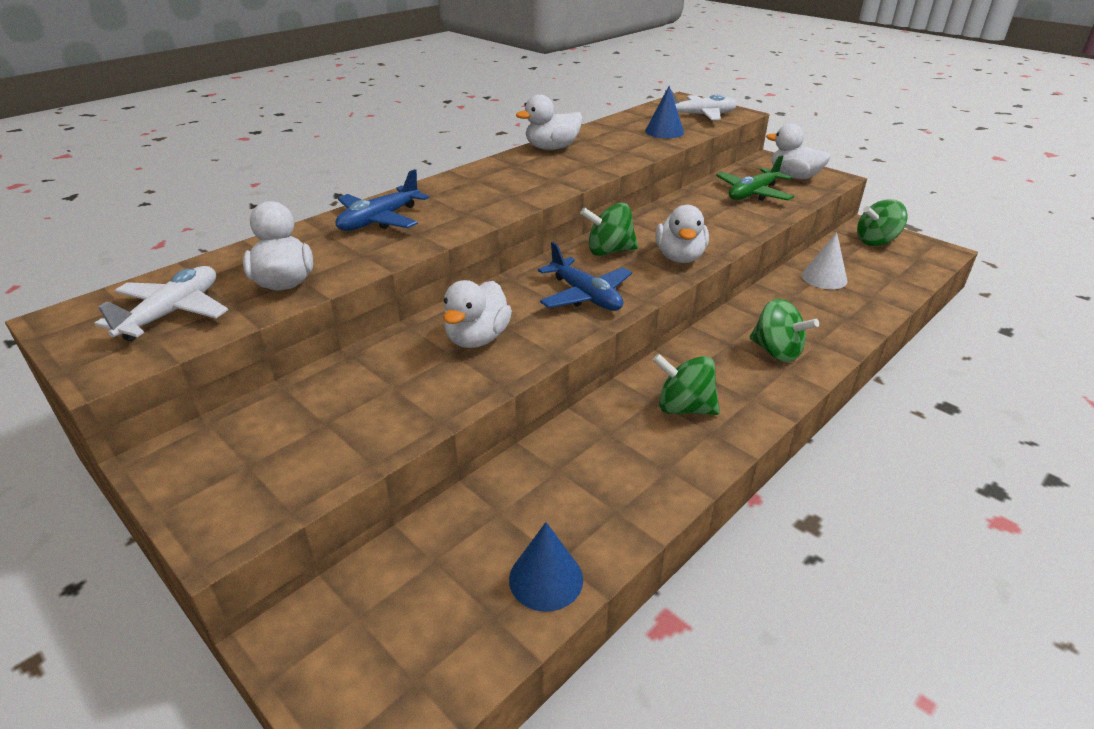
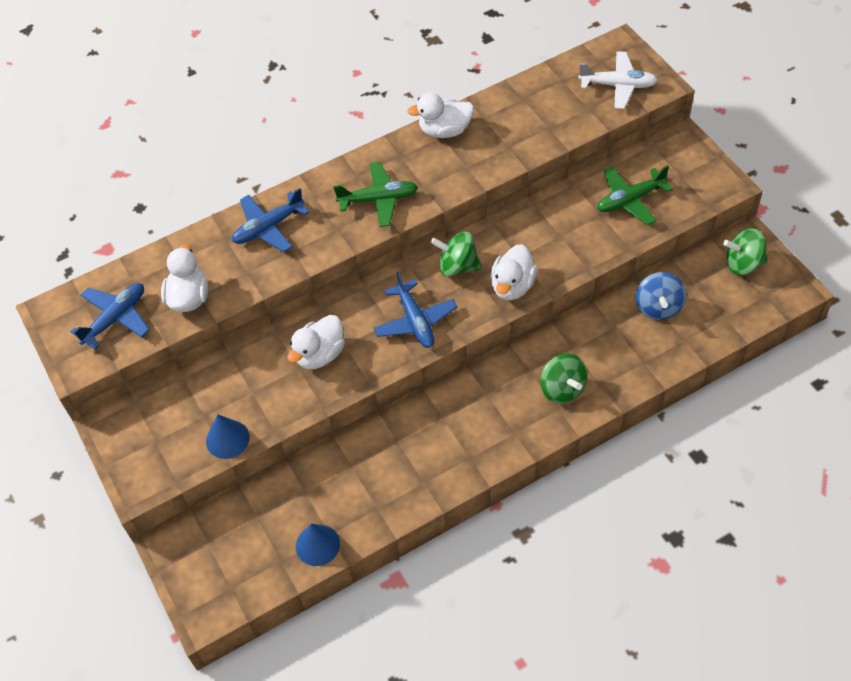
camera: 20 degrees right, 20 degrees up
(172, 313) = (115, 319): white plane -> blue plane
(505, 191) = (378, 199): none -> green plane
(664, 131) = (565, 114): blue cone -> blue cone (227, 439)
(684, 408) = (461, 431): green spinning top -> none
(794, 177) = (688, 177): white duck -> none
(824, 278) = (658, 307): white cone -> blue spinning top

